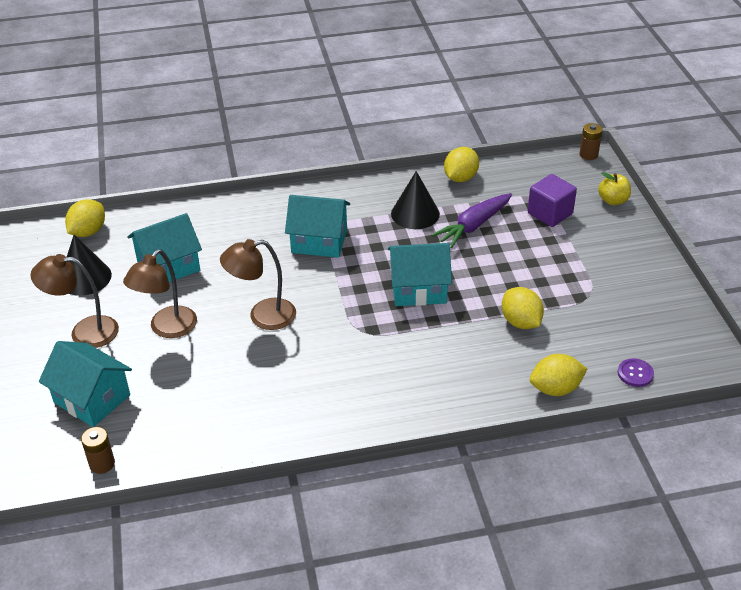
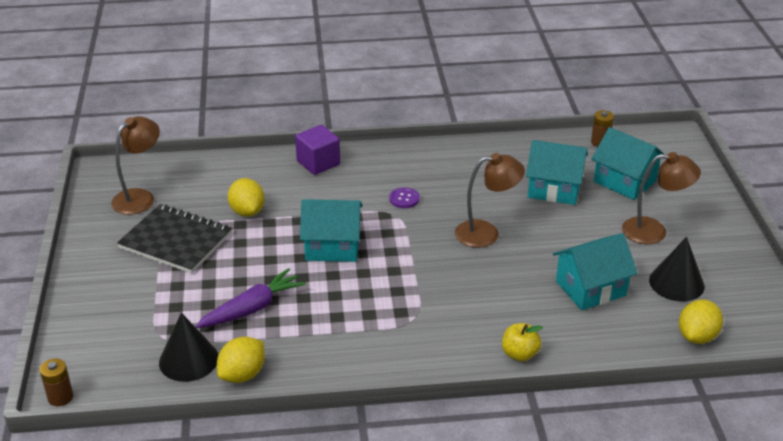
camera: 175 degrees left, 5 degrees down
(167, 329) = (575, 229): brown lamp -> brown lamp (140, 197)
(319, 241) = (428, 304): turquoise house -> turquoise house (554, 189)
(415, 213) = (313, 329): black cone -> black cone (188, 360)
(550, 213) = (159, 316): purple cube -> purple cube (318, 163)
(555, 389) = (243, 163): yellow lemon -> none
(577, 283) = (176, 241): none -> black notebook
(613, 200) = (77, 327): yellow apple -> yellow apple (519, 354)
(635, 373) = (172, 168): purple button -> purple button (404, 199)

